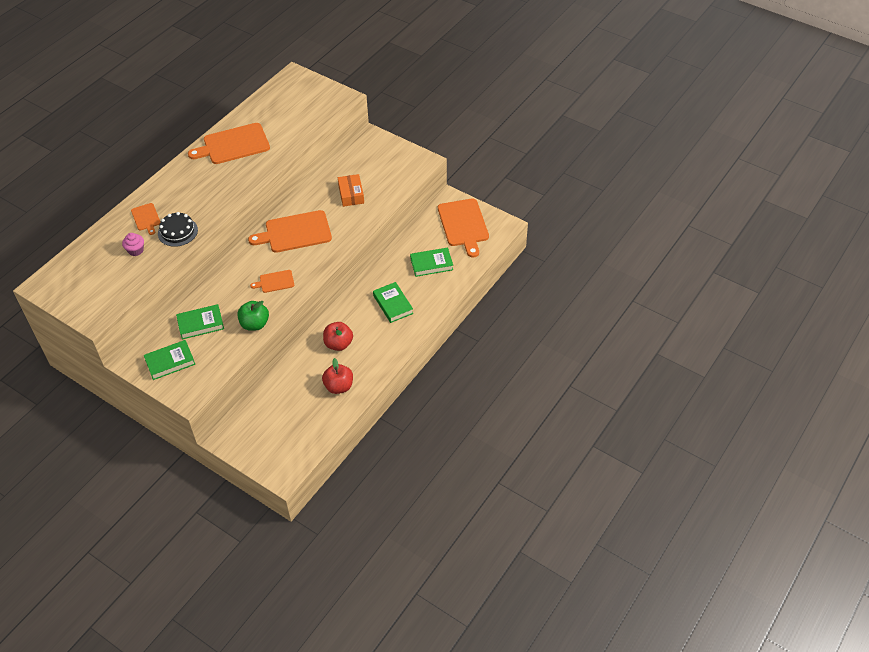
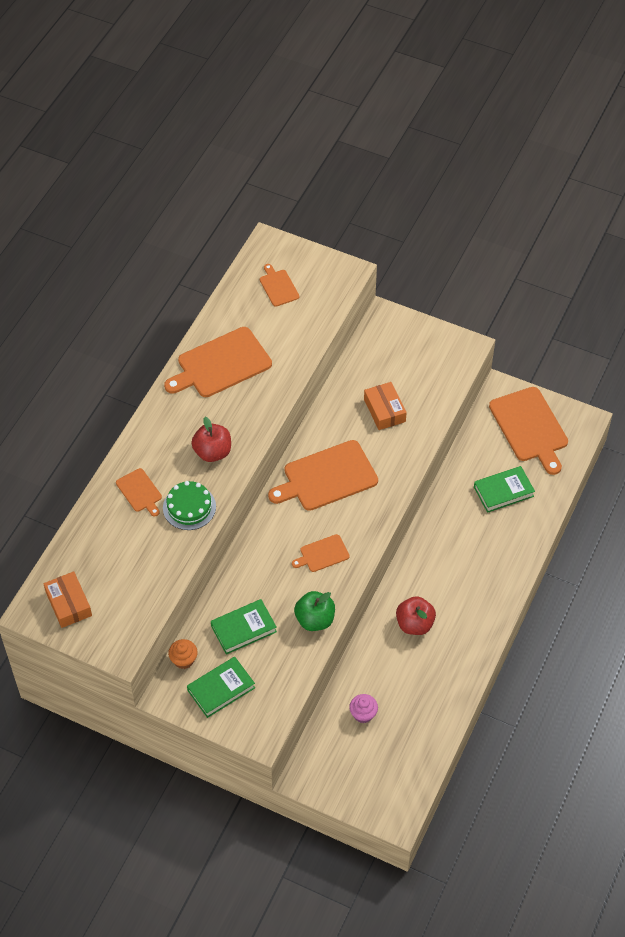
camera: 10 degrees left, 5 degrees up
(68, 284) = (69, 604): none -> orange box
(136, 250) = (142, 542): pink cupcake -> pink cupcake (363, 714)
(150, 339) = (183, 660): none -> orange cupcake
(177, 232) = (189, 507): black cake -> green cake
(291, 101) = (278, 287): none -> orange cutting board
(339, 386) = (432, 684): red apple -> red apple (212, 452)
(393, 304) = (469, 557): green book -> none

